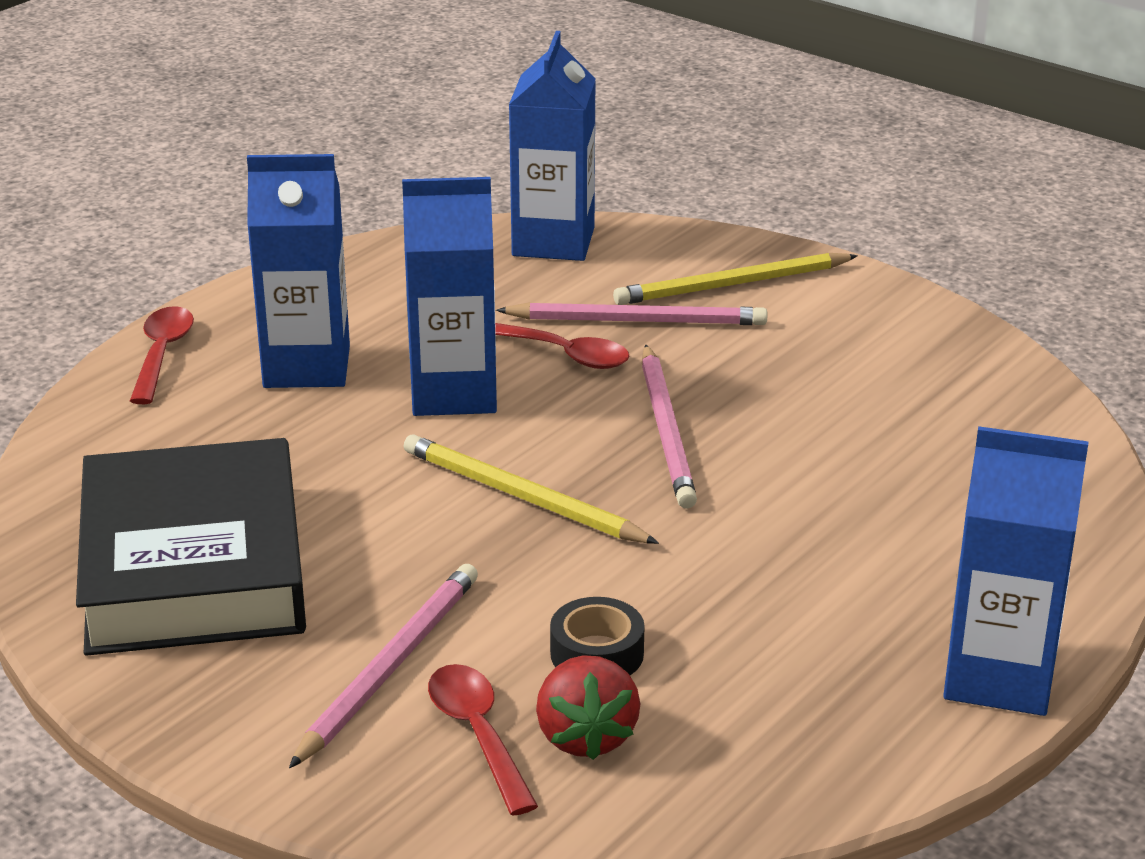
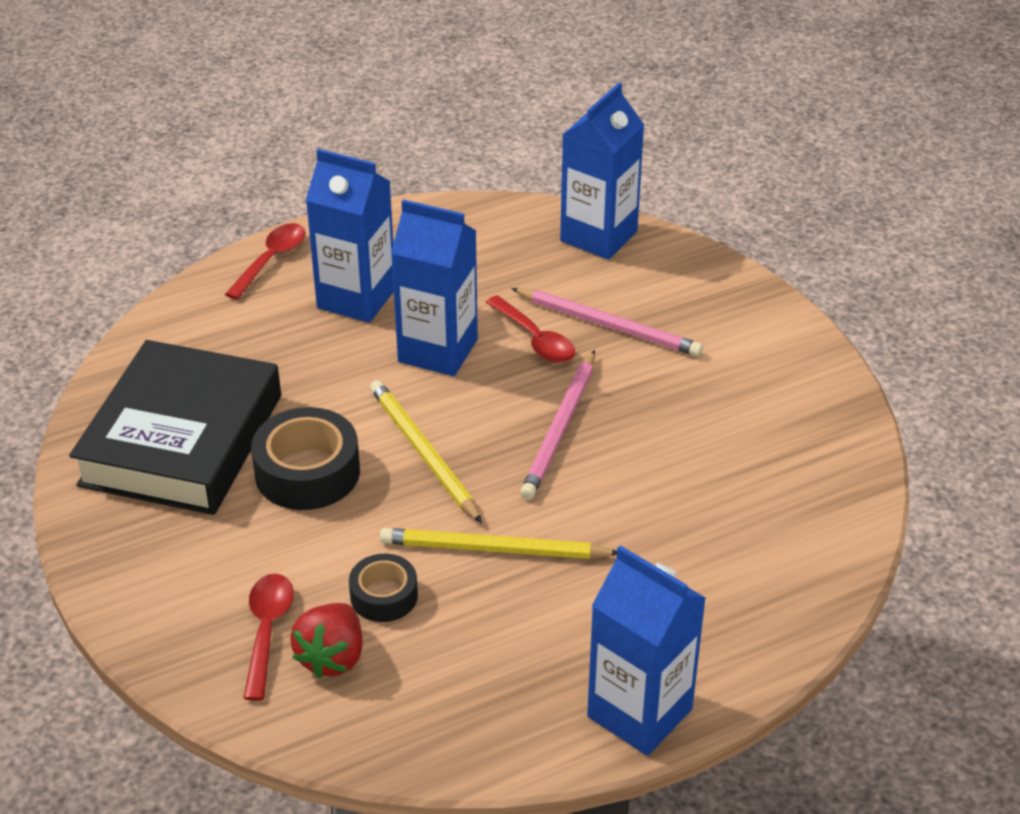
camera: 25 degrees right, 10 degrees up
(389, 668) = (247, 560): pink pencil -> none
(391, 555) = (307, 472): none -> black tape
(733, 285) = (702, 313): yellow pencil -> yellow pencil (495, 549)

